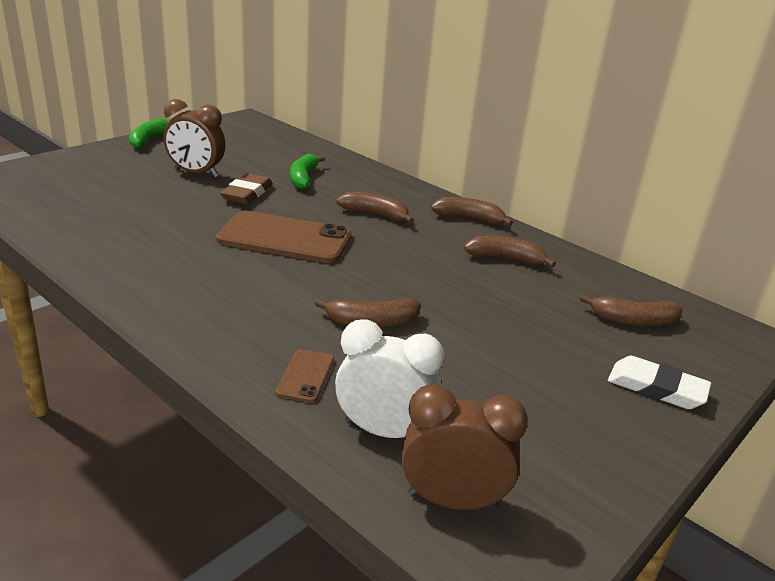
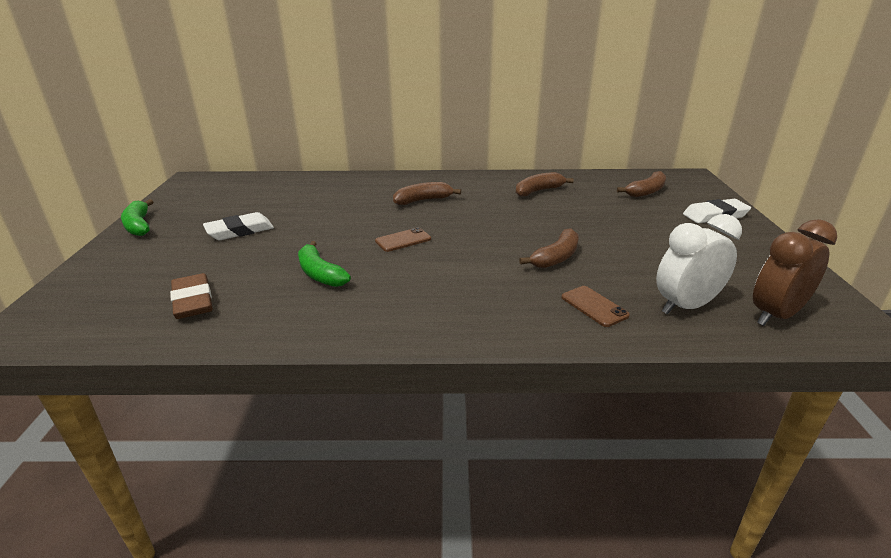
camera: 40 degrees left, 0 degrees up
(196, 173) = (240, 231): brown clock -> white eraser
(247, 193) = (312, 226): brown eraser -> brown eraser (193, 301)
(285, 238) = (403, 240): brown phone -> brown phone, size x0.46
(303, 178) = (329, 199): green banana -> green banana (320, 274)
(469, 218) = (476, 179): brown banana -> none

